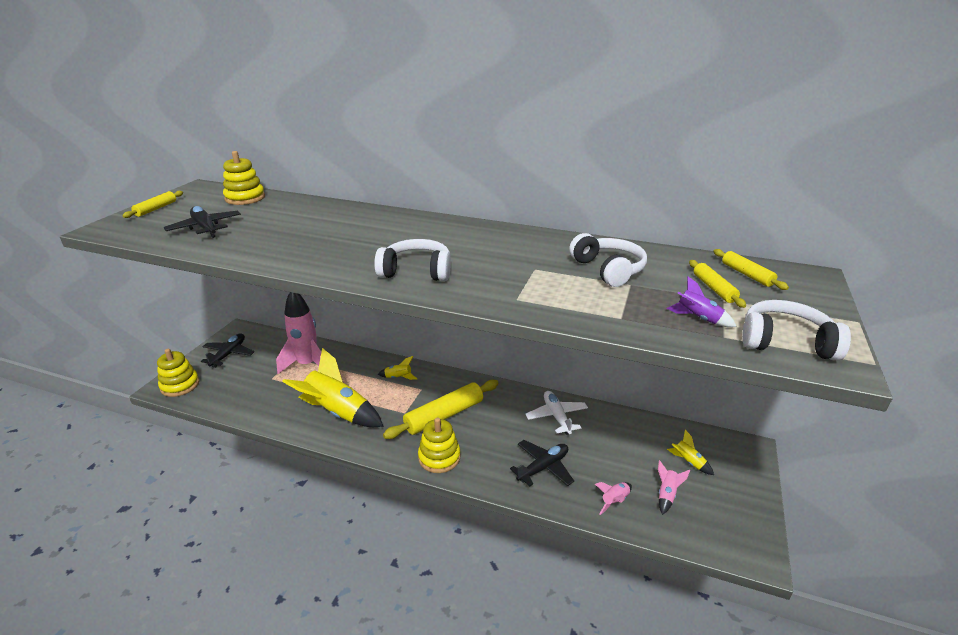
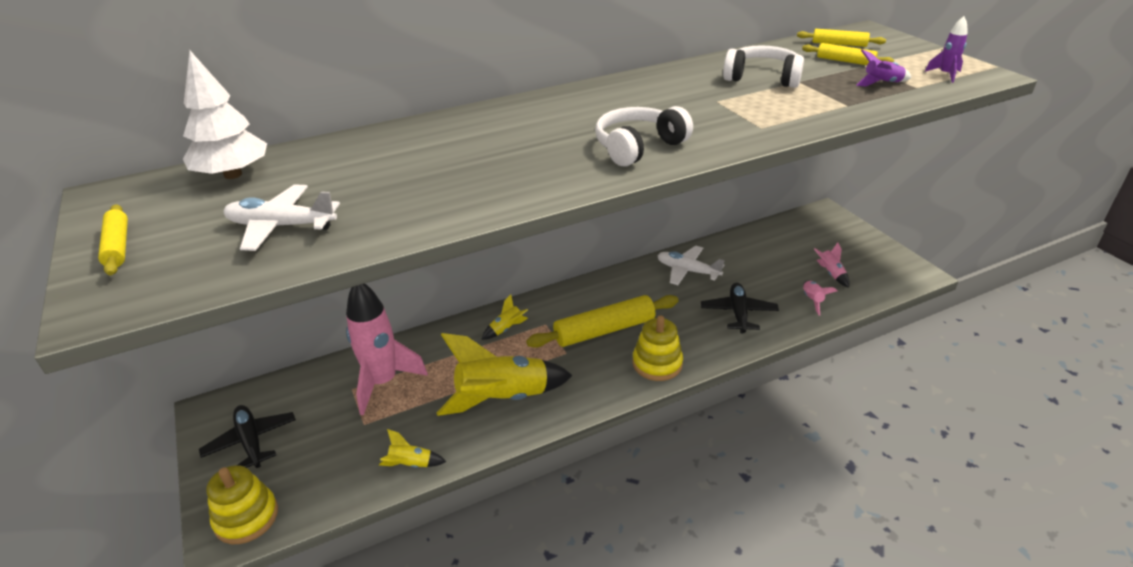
camera: 45 degrees left, 5 degrees up
(205, 228) = (281, 226): black plane -> white plane
(245, 198) = (233, 175): yellow stacking toy -> white tree
(444, 416) = (604, 330): yellow rolling pin -> yellow rolling pin turned 60 degrees clockwise
(688, 462) = (810, 244): yellow rocket -> yellow rocket (410, 464)
(785, 342) = (945, 75): white headphones -> purple rocket

